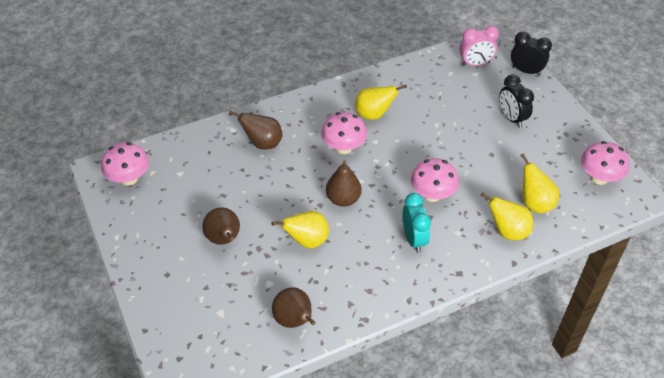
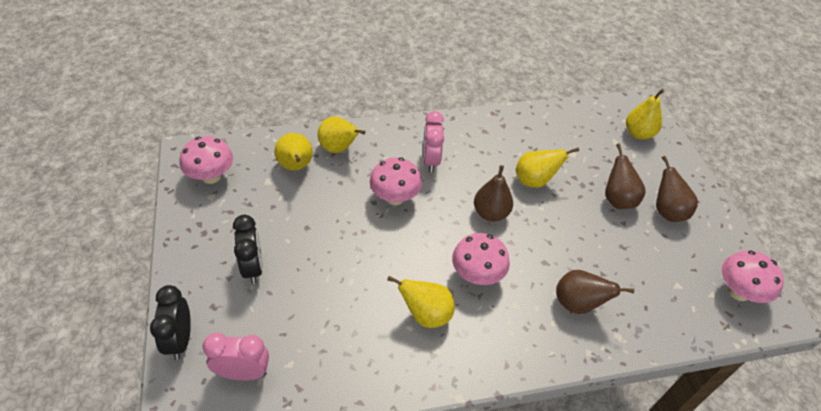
camera: 170 degrees left, 0 degrees up
(192, 331) = (638, 134): none -> yellow pear
(294, 320) = (552, 123): brown pear -> brown pear (667, 211)
(414, 239) = (430, 161): turquoise clock -> pink clock
(526, 71) = (180, 340): black clock -> black clock turned 45 degrees clockwise

